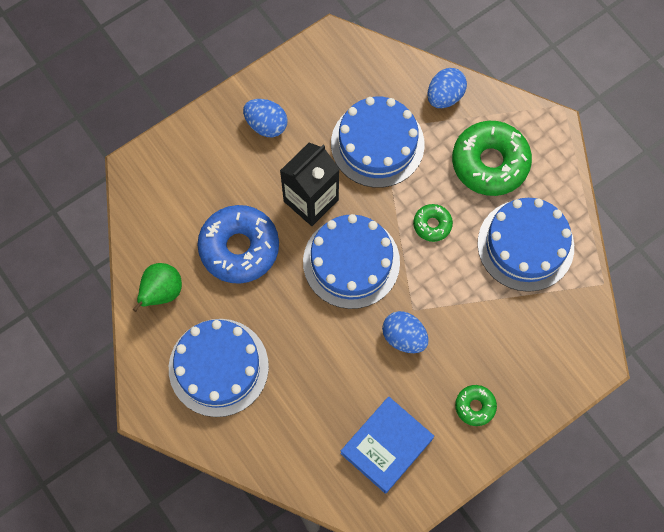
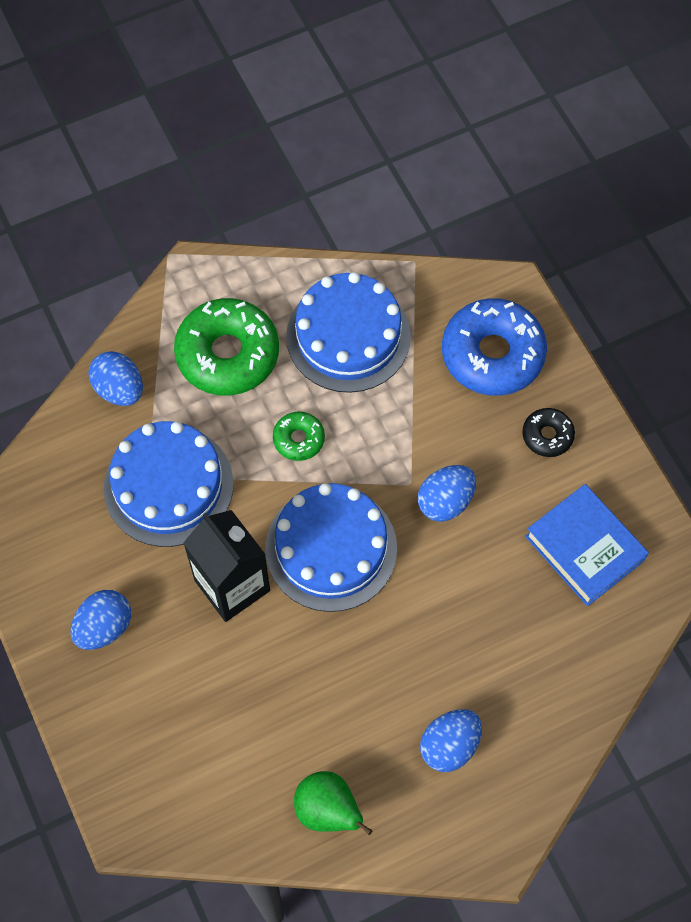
camera: 80 degrees left, 5 degrees down
(218, 367) = (449, 745): blue cake -> blue egg
(239, 248) = (282, 692): blue donut -> blue donut (492, 354)
(475, 406) = (547, 435): green donut -> black donut

